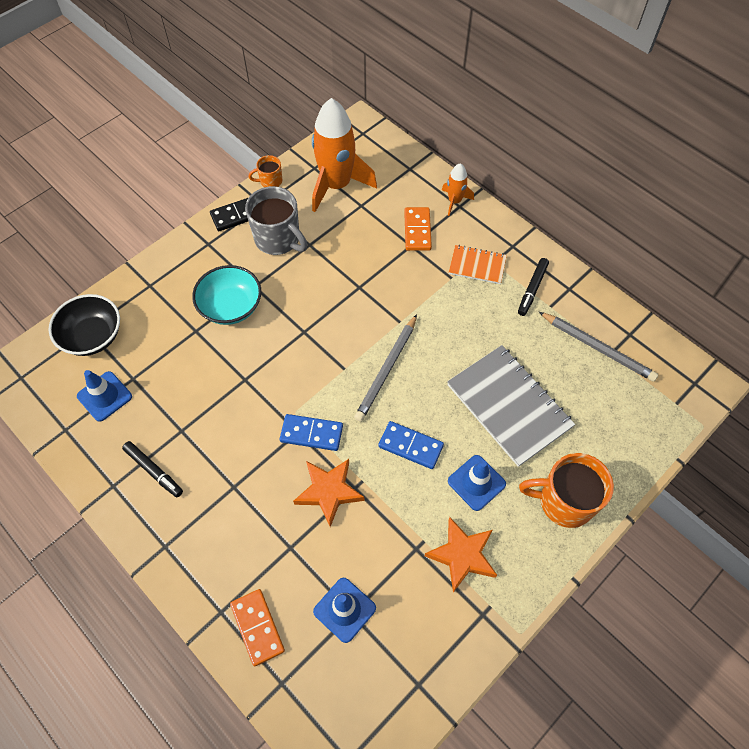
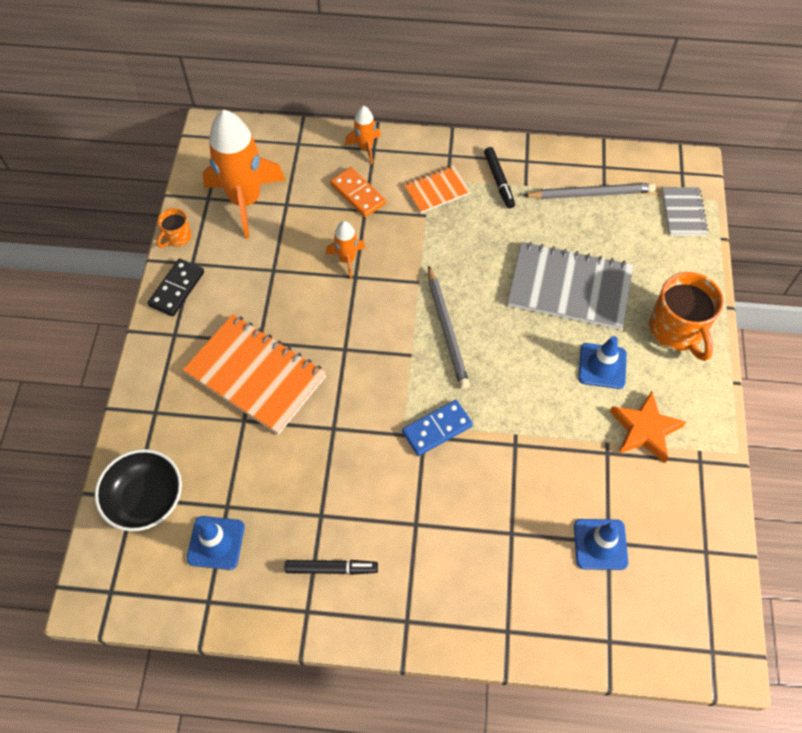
camera: 40 degrees left, 0 degrees up
(231, 307) = (255, 375): turquoise bowl -> orange notebook
(257, 627) = (548, 616): orange domino -> none
(278, 239) = (239, 285): grey mug -> none
(329, 491) = (497, 464): orange star -> none
(365, 271) = (347, 259): none -> orange rocket
(410, 446) = (526, 377): blue domino -> none
(564, 501) = (676, 330): orange mug -> orange mug turned 75 degrees counterclockwise
(663, 415) = (683, 212): none -> grey notebook

